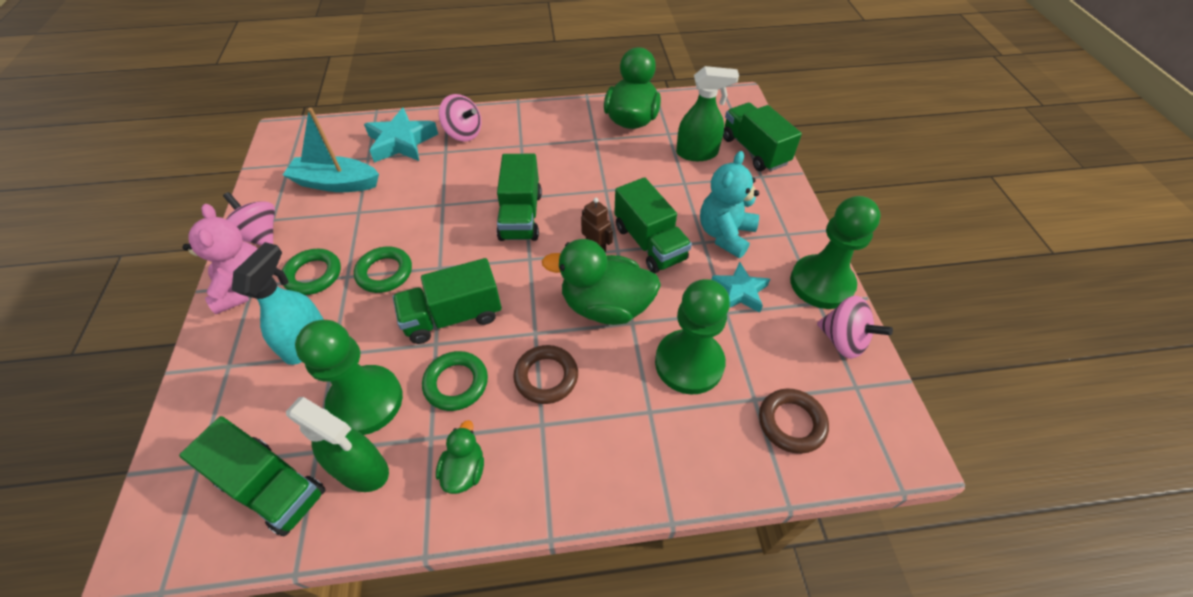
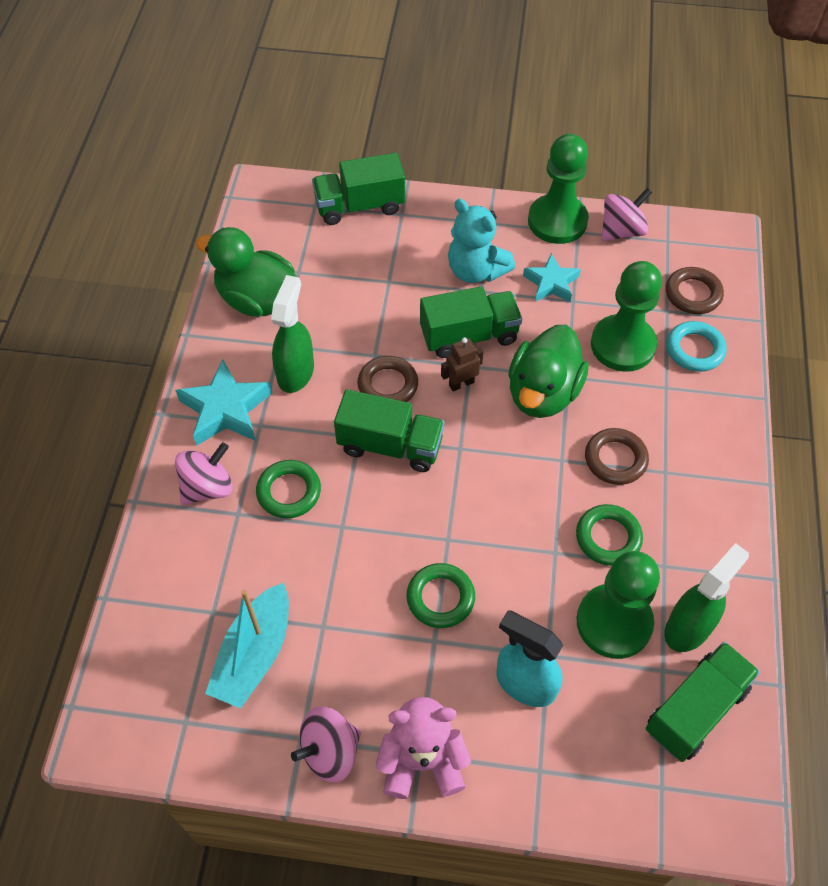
camera: 75 degrees left, 5 degrees up
(313, 275) = (422, 679): green ring -> green ring (289, 492)
(401, 142) = (195, 566): turquoise star -> turquoise star (226, 409)
(453, 316) = (523, 532): green truck -> none
(464, 470) = (701, 540): green duck -> none
(578, 203) = (388, 385): none -> brown ring
(697, 153) = (344, 256): green spray bottle -> green spray bottle (296, 372)
(712, 434) = (694, 349): none -> turquoise ring

